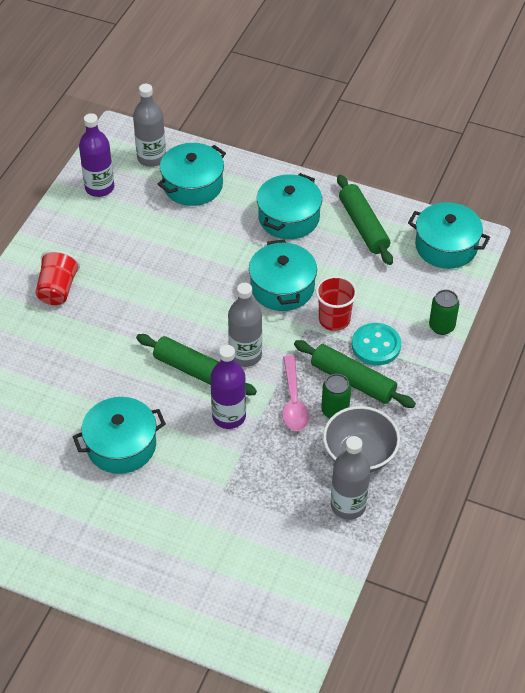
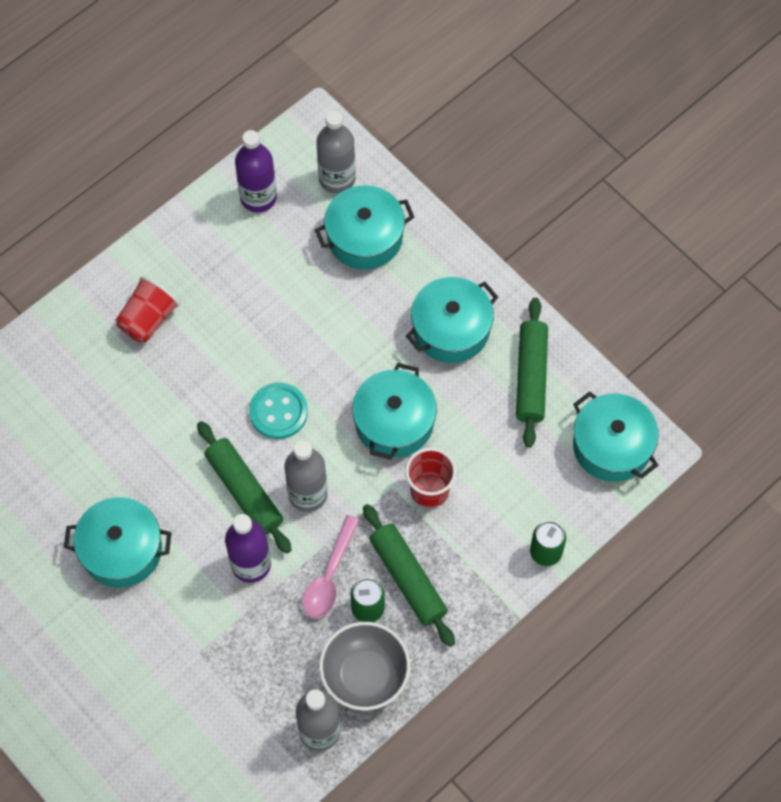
camera: 25 degrees right, 15 degrees up
(376, 345) = (458, 544): turquoise button -> turquoise button (278, 412)

